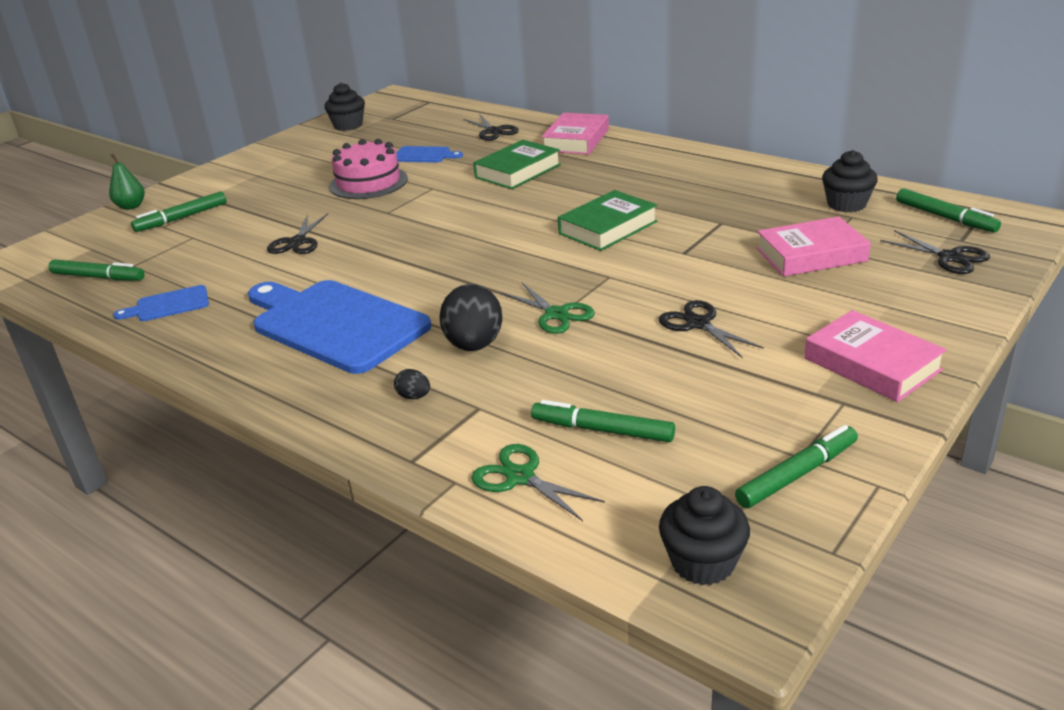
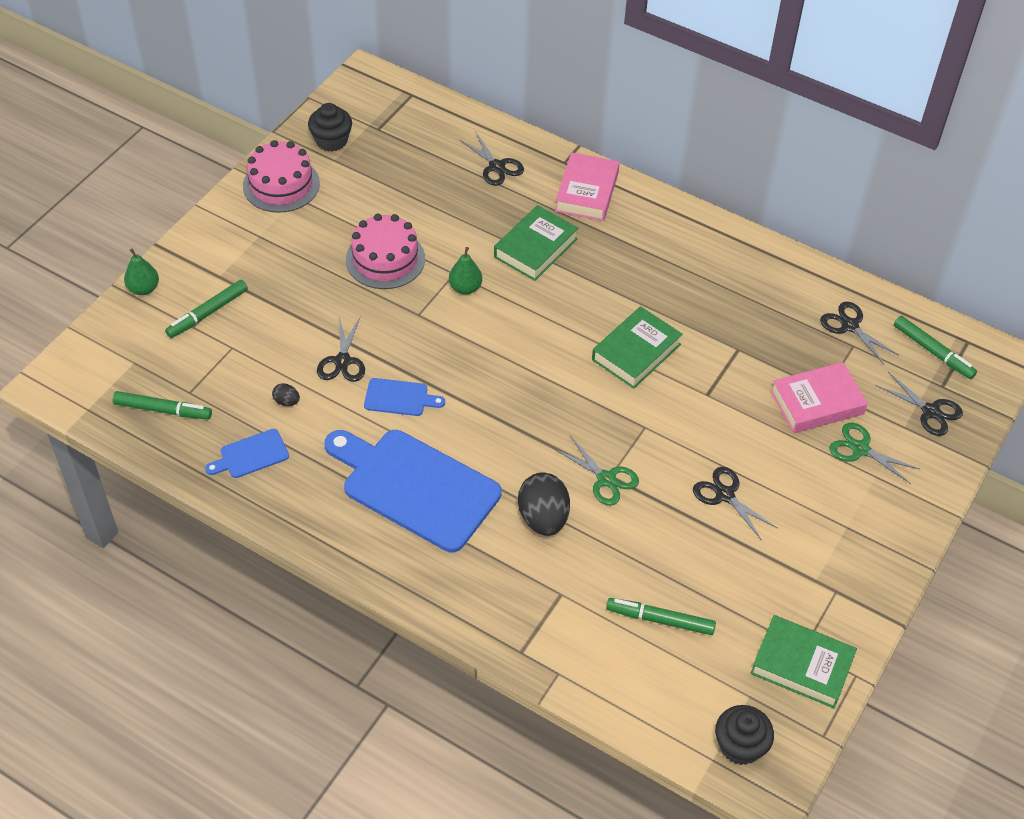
camera: 10 degrees left, 20 degrees up
(291, 148) = (281, 184): none -> pink cake
(414, 396) = (507, 581): black egg -> black egg (287, 401)
(424, 155) = (431, 210): blue cutting board -> blue cutting board (399, 398)
(440, 195) = (465, 288): none -> green pear
(520, 477) = (606, 668): green scissors -> green scissors (860, 449)
(797, 474) = (802, 665): green marker -> green book
(846, 204) = (849, 326): black cupcake -> black scissors
(872, 364) = (859, 548): pink book -> none

